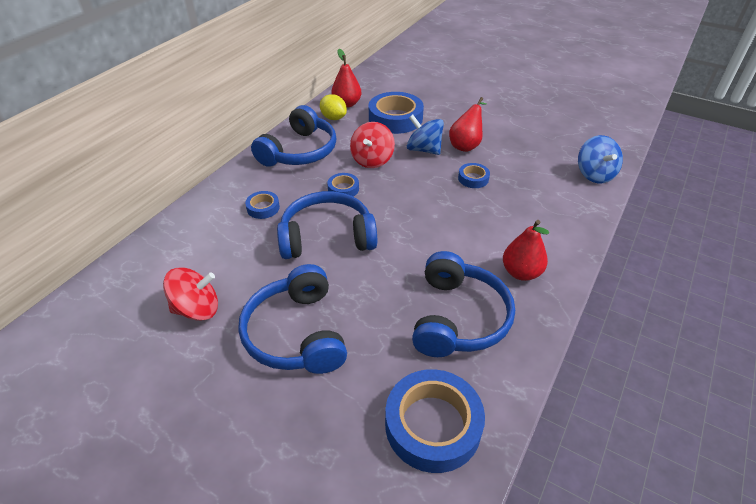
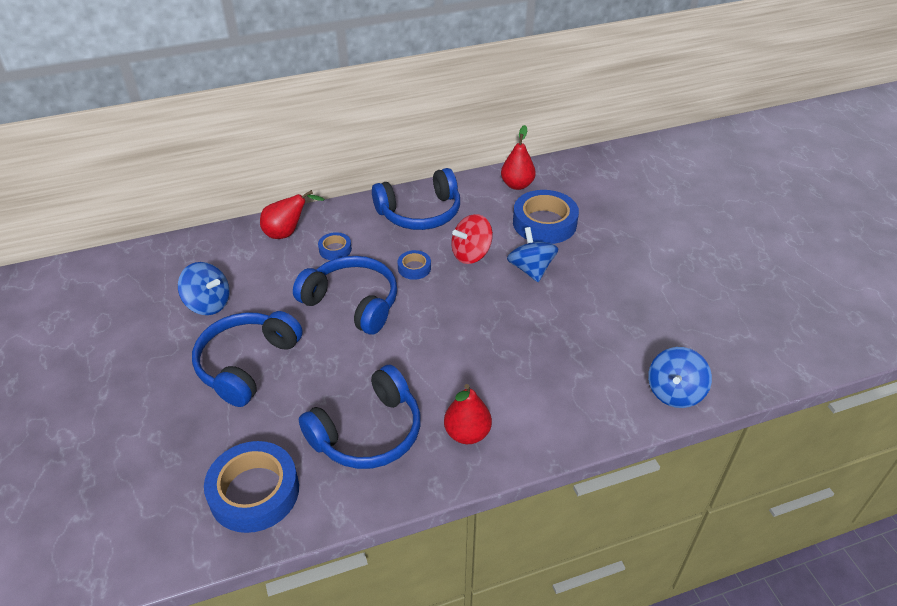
camera: 40 degrees right, 0 degrees up
(197, 309) = (208, 303): red spinning top -> blue spinning top
(333, 118) = (487, 194): yellow lemon -> none
(466, 145) = (578, 287): red pear -> red pear (287, 233)
(473, 178) = (540, 323): blue tape -> none

